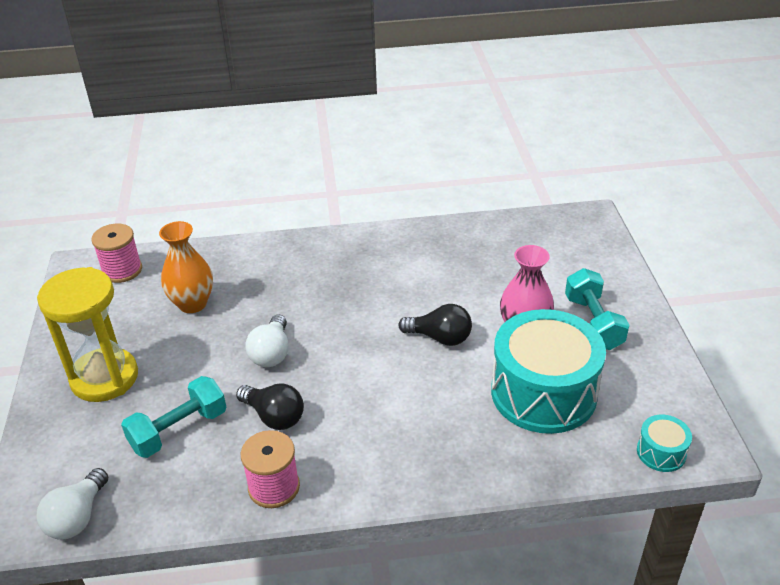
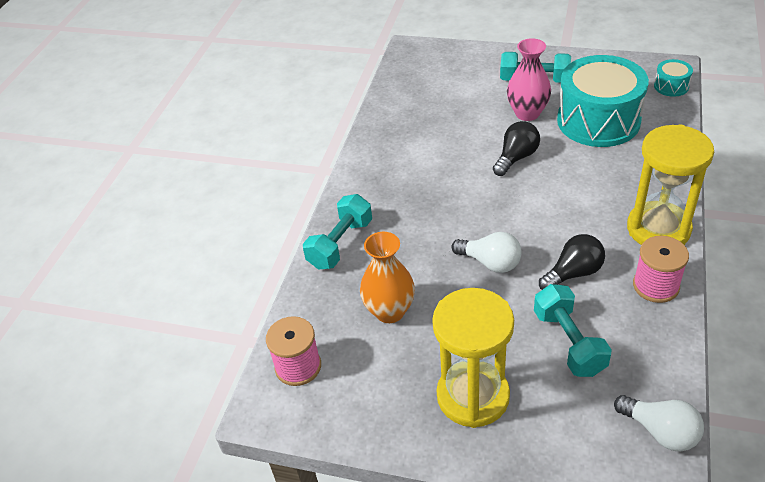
camera: 65 degrees left, 5 degrees up
(267, 253) = (340, 244): none -> turquoise dumbbell
(367, 477) = (658, 229): none -> yellow hourglass

